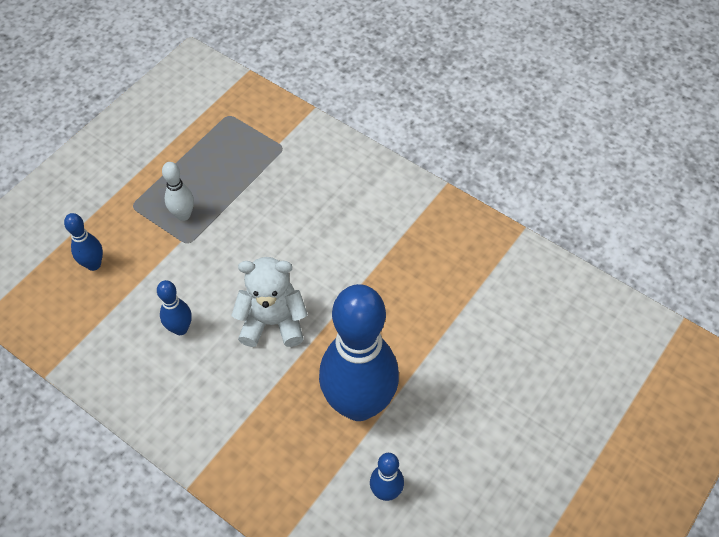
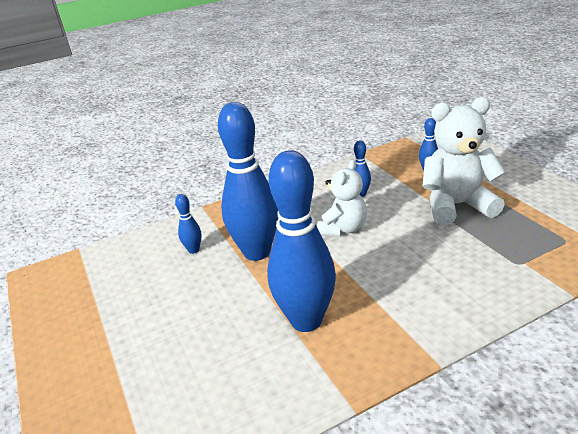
camera: 120 degrees right, 25 degrees down
(183, 215) = (456, 205): white bowling pin -> white teddy bear
(447, 299) = (306, 320): none -> blue bowling pin

